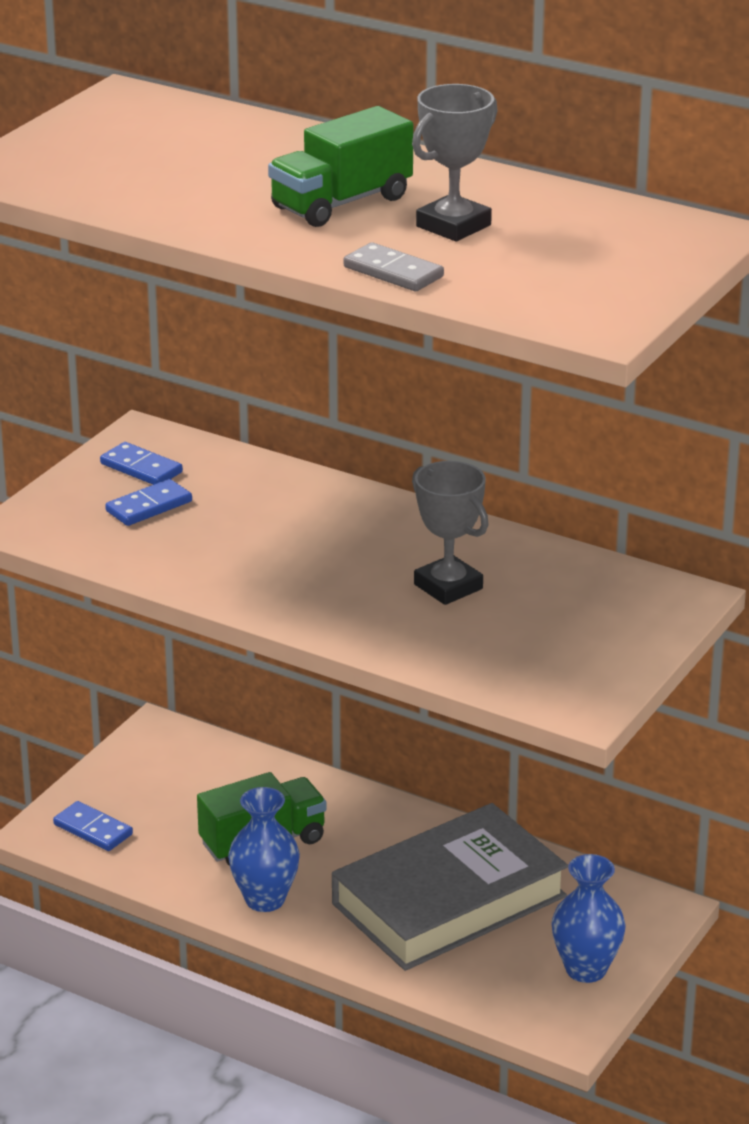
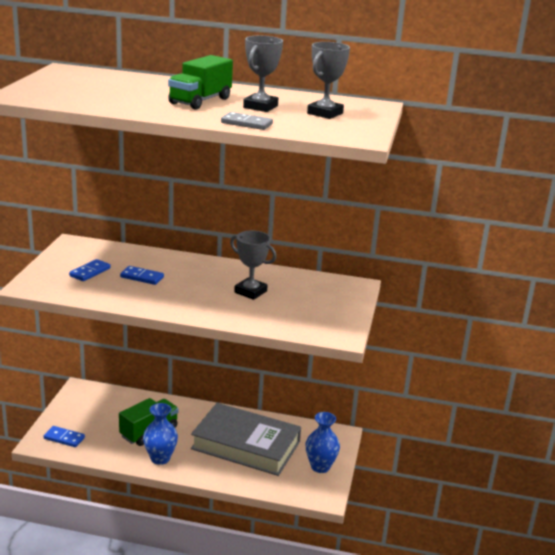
camera: 20 degrees left, 5 degrees down
(141, 468) = (78, 256): blue domino -> blue domino (142, 277)
(449, 900) = (246, 445): grey book -> grey book turned 75 degrees clockwise
(575, 252) = (325, 113): none -> grey trophy

